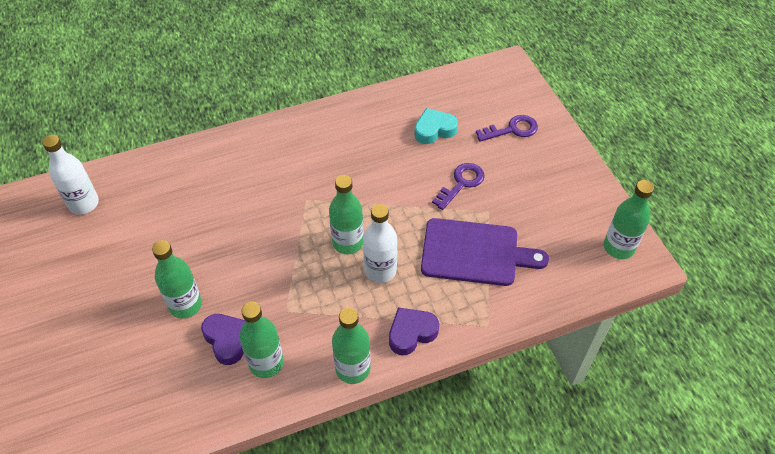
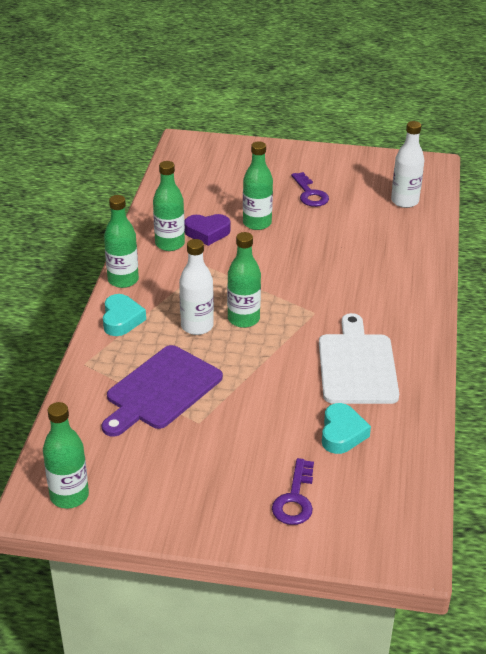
camera: 120 degrees right, 15 degrees down
(355, 148) = (357, 365): none -> white cutting board
(411, 333) = (121, 319): purple heart -> turquoise heart
(461, 183) = (250, 419): purple key -> purple key (310, 194)

